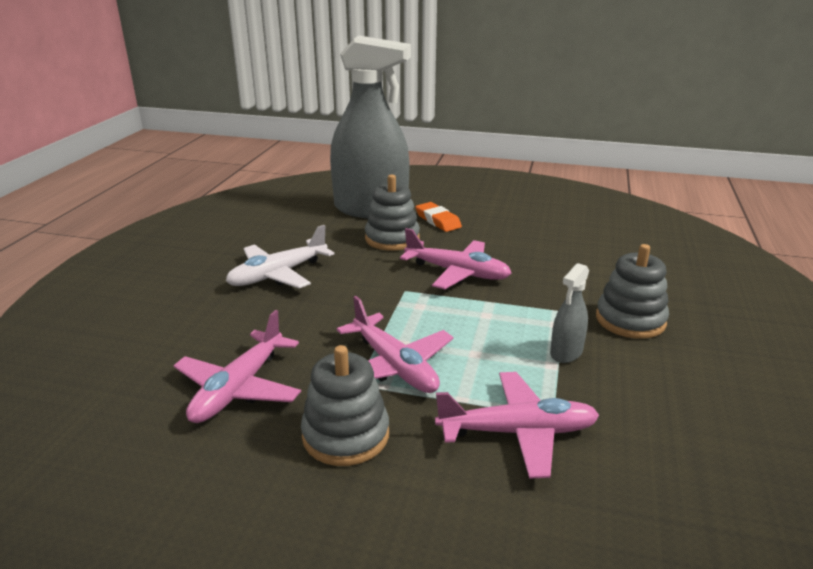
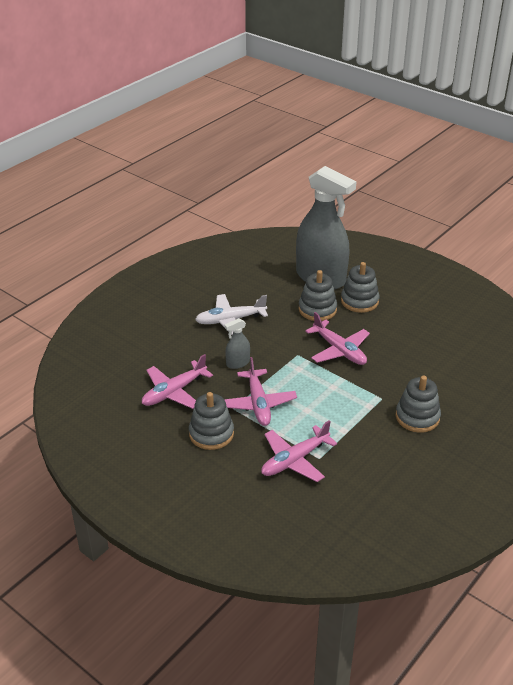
camera: 25 degrees right, 10 degrees up
(438, 220) = (359, 301): orange eraser -> grey stacking toy
(518, 432) = (294, 460): pink plane -> pink plane turned 120 degrees clockwise
(566, 352) = (358, 425): grey spray bottle -> grey spray bottle (238, 363)

